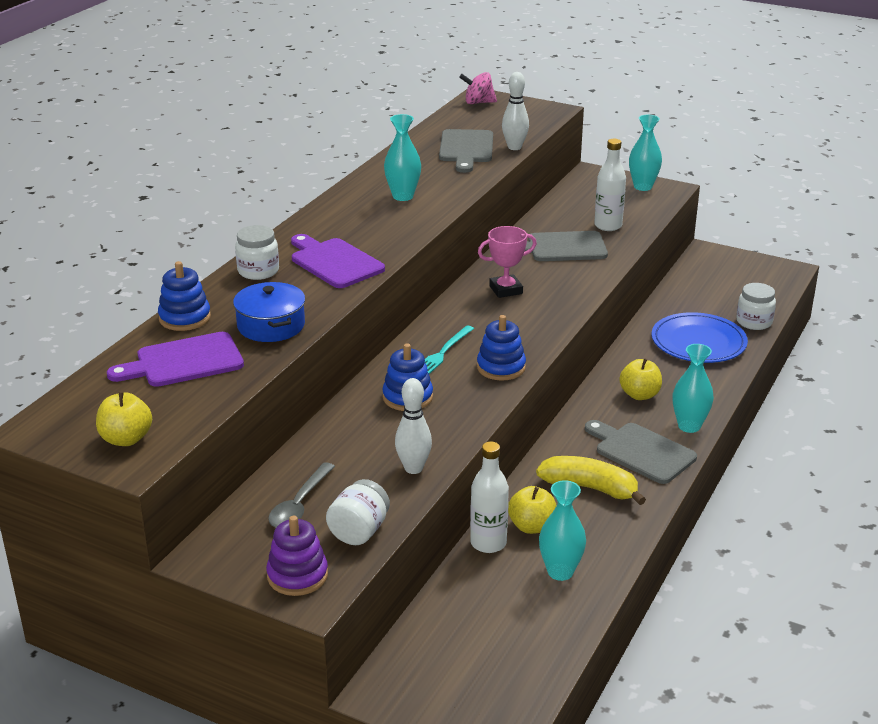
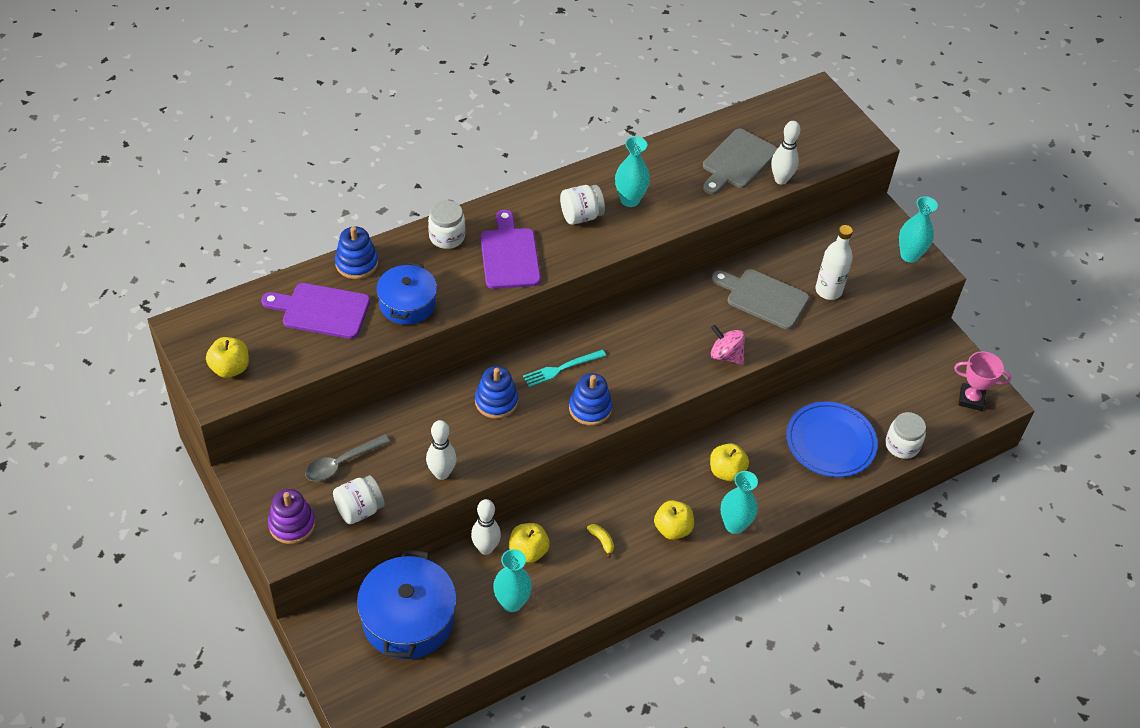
camera: 30 degrees right, 20 degrees up
(371, 218) = (581, 216): none -> white jar
(472, 635) = (408, 619): none -> blue pot
(478, 102) = (808, 100): pink spinning top -> pink spinning top (726, 355)
(488, 543) = (485, 548): white bottle -> white bowling pin
(506, 290) = (671, 324): pink trophy -> pink trophy (971, 399)
(590, 488) = (602, 541): yellow banana -> yellow banana, size x0.43
(641, 452) = (672, 529): grey cutting board -> yellow apple

